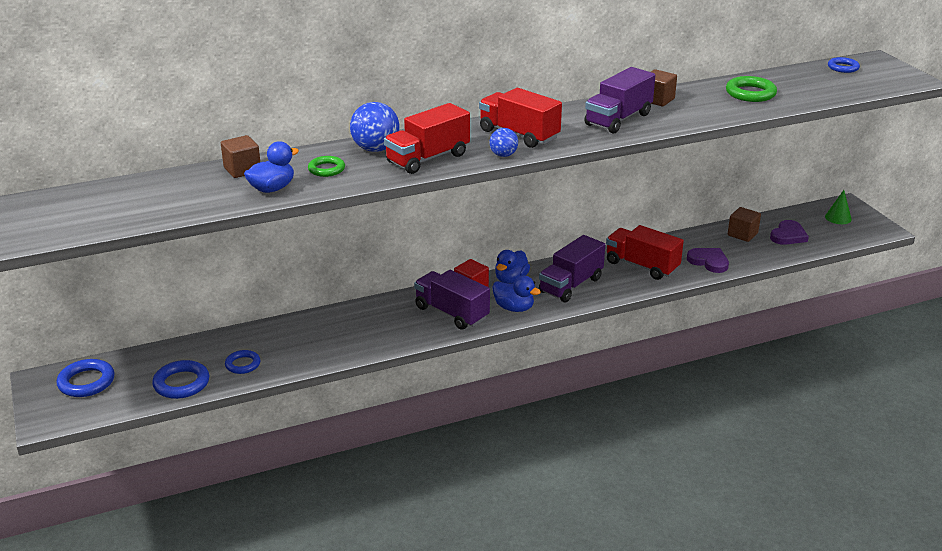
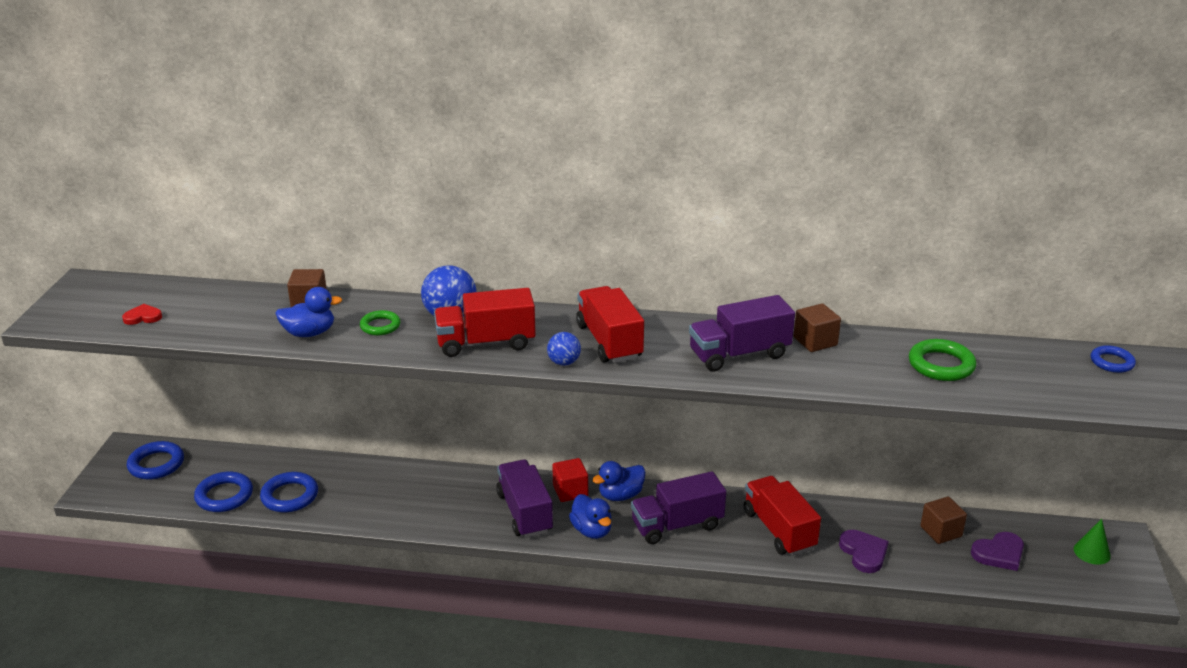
camera: 30 degrees right, 0 degrees up
(98, 217) = (143, 317): none -> red heart
(243, 364) = (290, 496): blue ring -> blue ring, size x1.54

